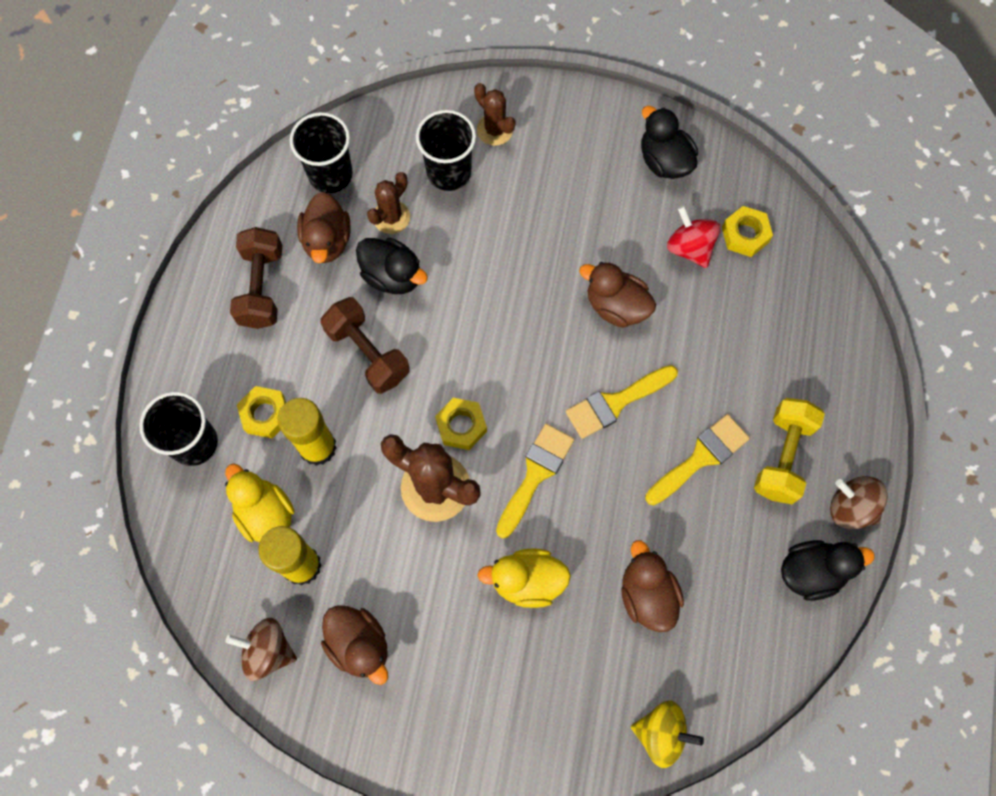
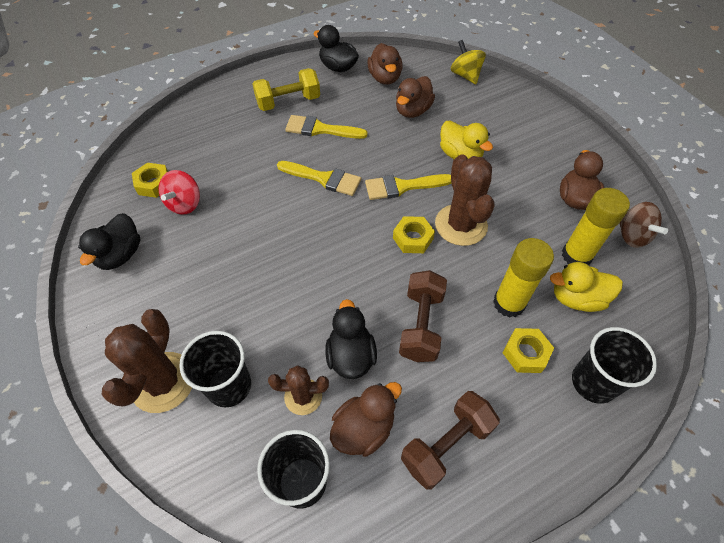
camera: 130 degrees left, 15 degrees down
(265, 513) = (576, 298): yellow duck -> yellow duck turned 75 degrees clockwise
(494, 130) = (163, 382): brown cactus -> brown cactus, size x1.71
(616, 306) = (259, 214): brown duck -> brown duck (385, 78)
(850, 508) = (292, 70): brown spinning top -> none

